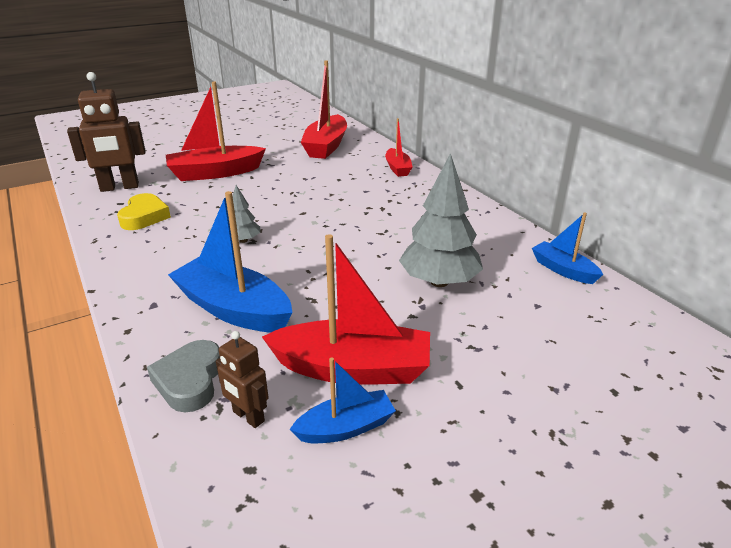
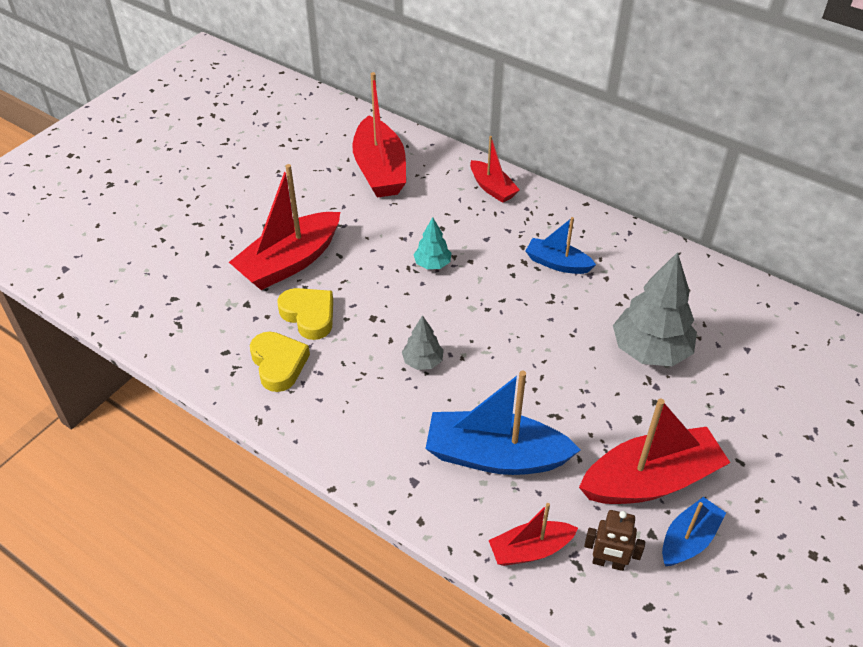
camera: 25 degrees left, 15 degrees up
(119, 187) = (196, 326): brown robot -> none
(190, 381) = (530, 550): grey heart -> red boat
(195, 199) = (309, 316): none -> yellow heart
(310, 194) = (432, 264): none -> turquoise tree
(563, 270) = (743, 295): blue boat -> blue boat (557, 263)

